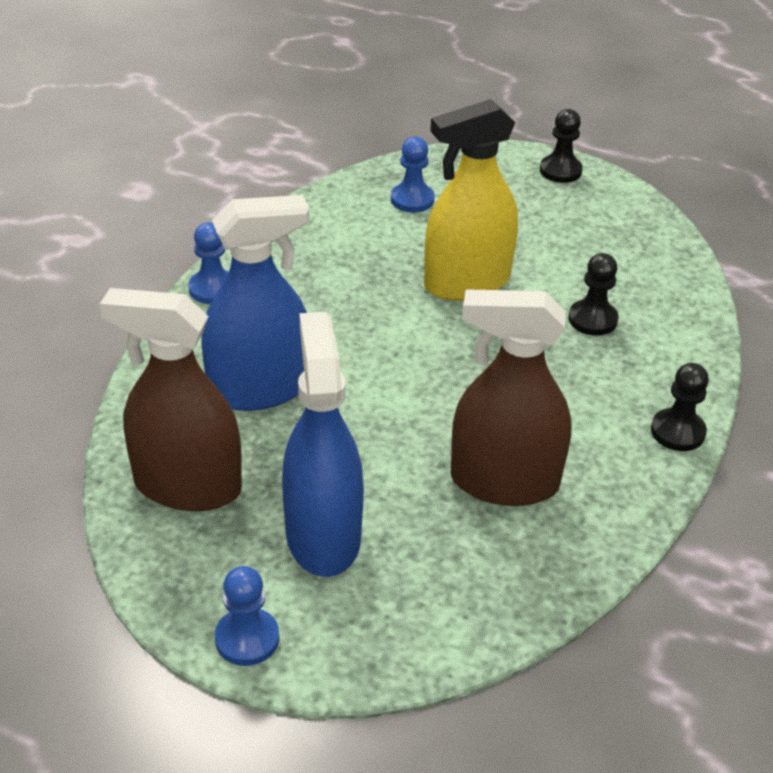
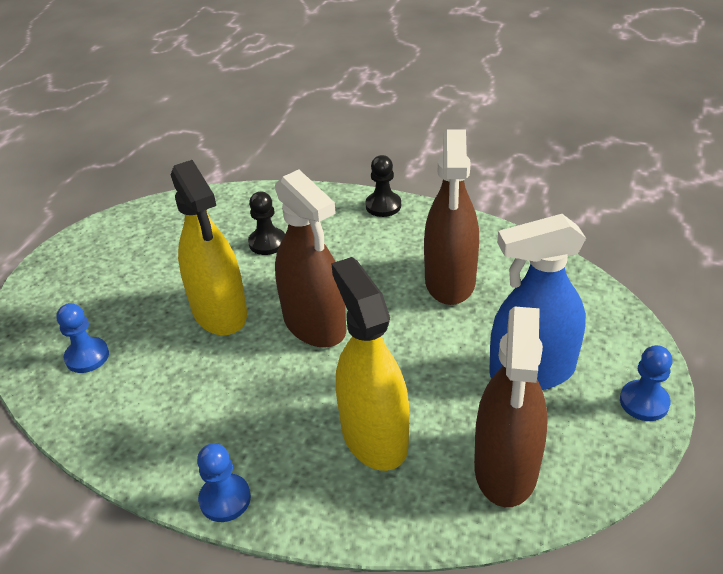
camera: 90 degrees left, 0 degrees up
(259, 389) = (374, 436): blue spray bottle -> yellow spray bottle
(436, 354) = (314, 324): none -> brown spray bottle
(560, 171) = (60, 263): black pawn -> none

